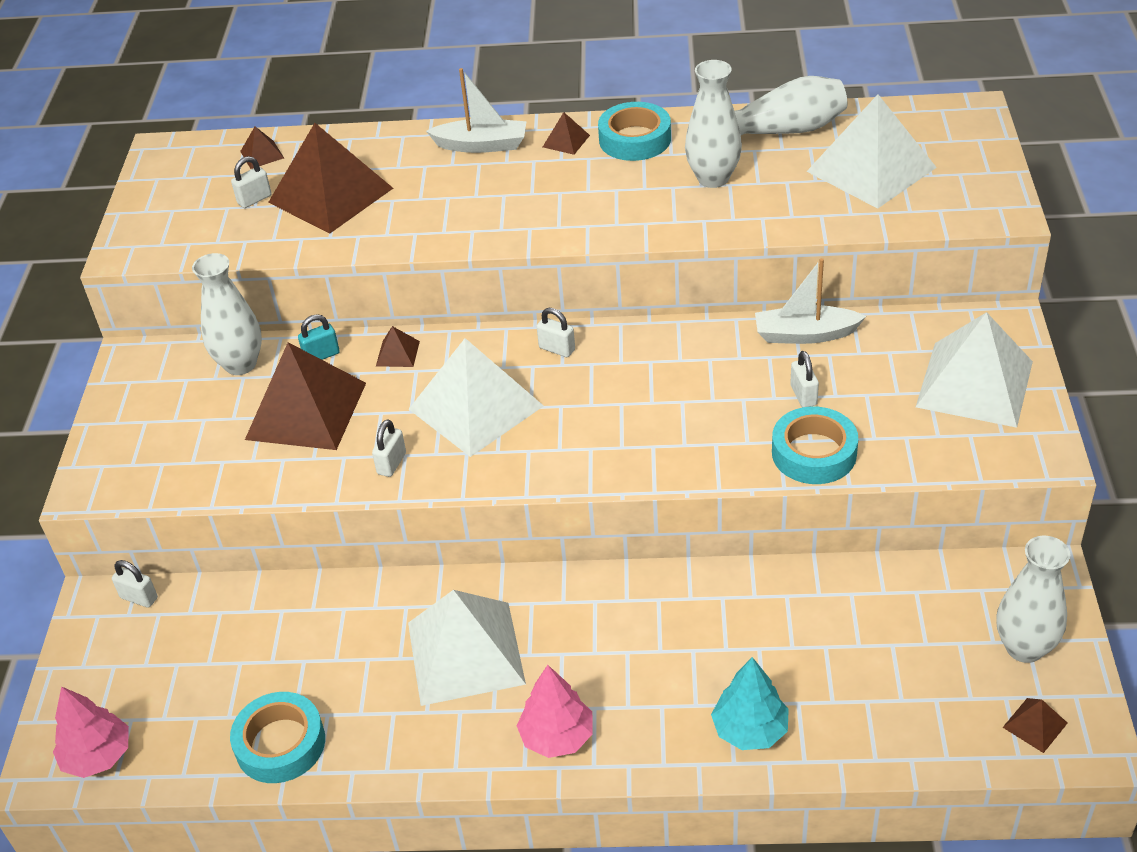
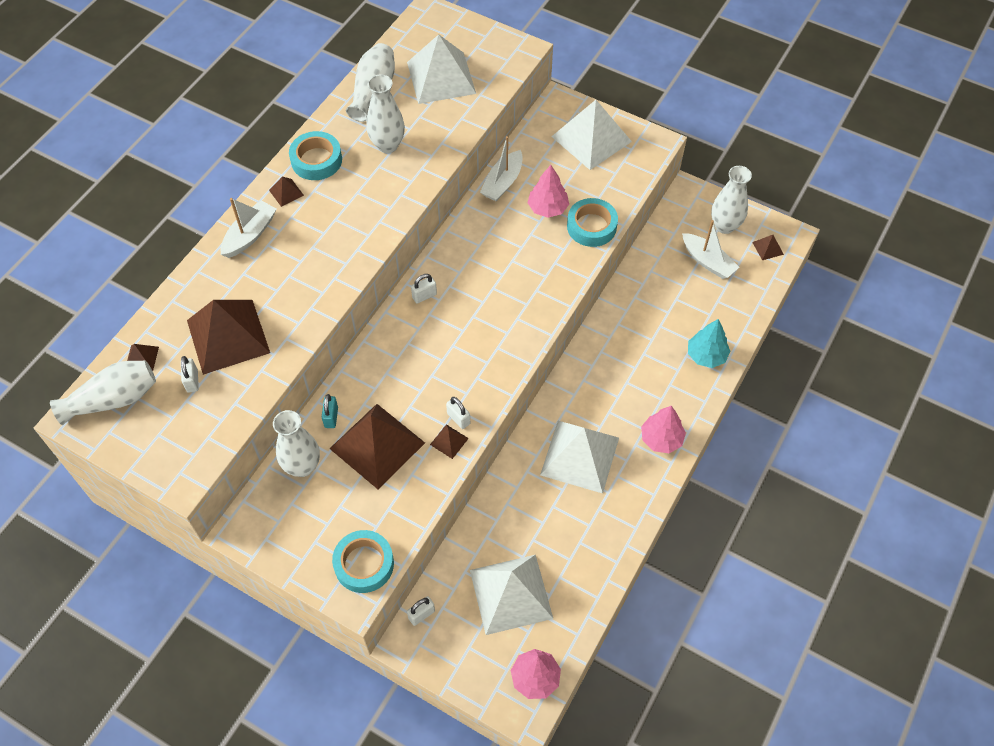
camera: 65 degrees left, 15 degrees up
(197, 162) = (113, 400): none -> white vase
(280, 744) = (586, 574): turquoise tape -> turquoise tape (364, 564)
(397, 353) = (363, 376): brown pyramid -> brown pyramid (449, 441)
(476, 407) = (443, 357): white pyramid -> white pyramid (511, 593)
(803, 395) = (547, 208): white padlock -> pink tree
(932, 655) = (707, 261): none -> white boat

